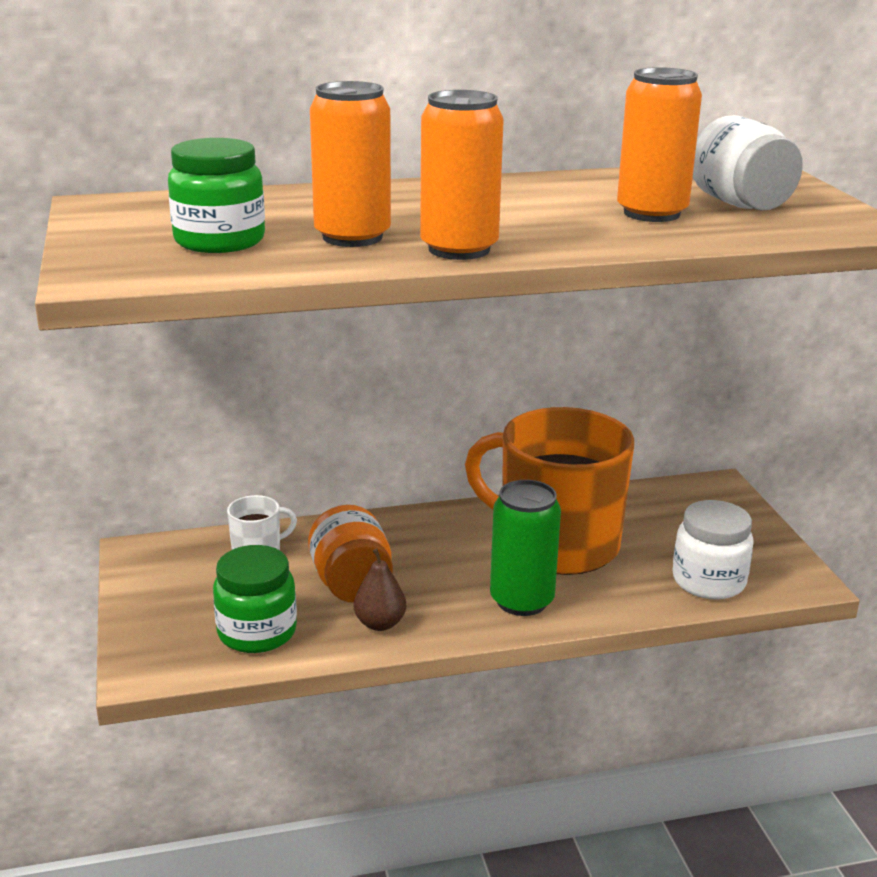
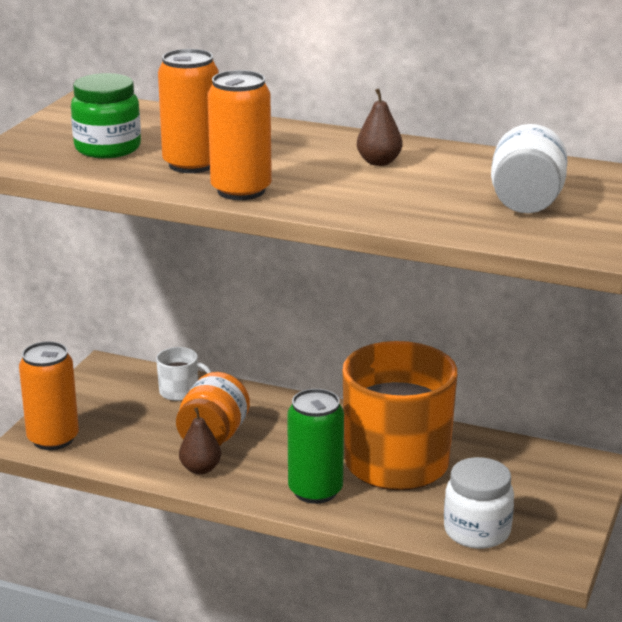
camera: 35 degrees right, 0 degrees up
(257, 632) = (118, 445): green jar -> none
(538, 198) = (379, 162): none -> brown pear
(651, 213) = (437, 194): orange can -> orange can (53, 439)

